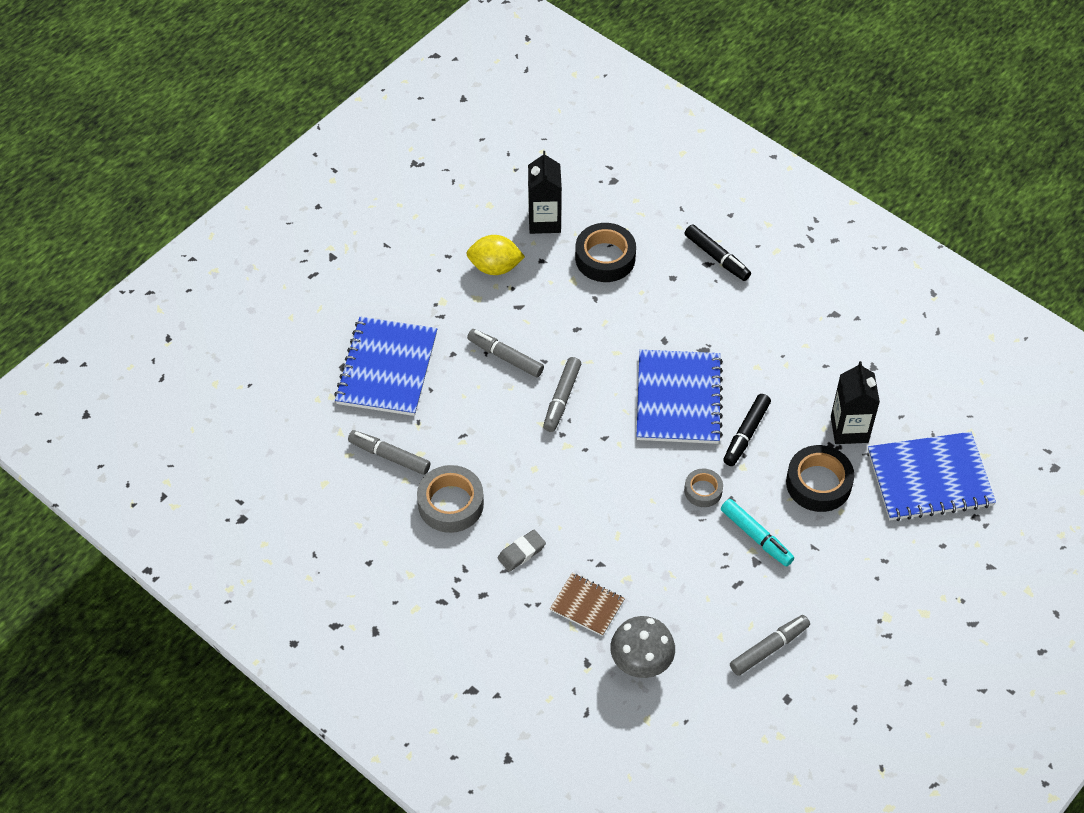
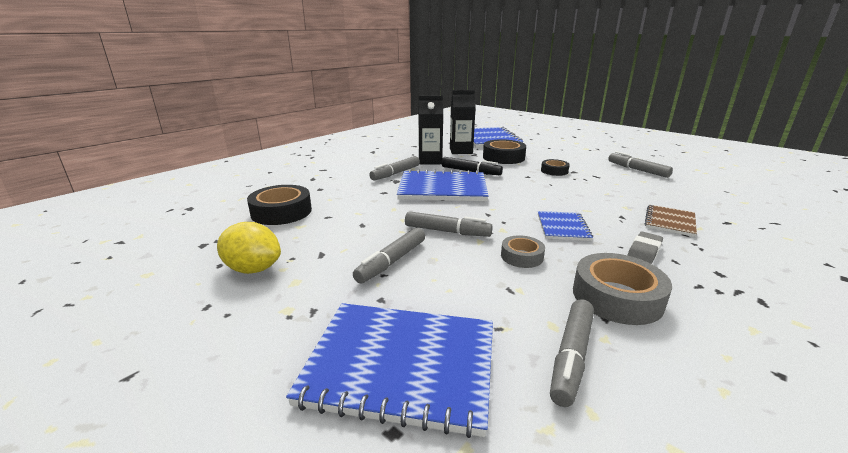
camera: 90 degrees left, 30 degrees down
(495, 267) = (253, 269): yellow lemon -> yellow lemon turned 75 degrees counterclockwise
(521, 552) = (644, 251): grey eraser -> grey eraser turned 75 degrees clockwise
(544, 221) = (208, 240): black carton -> black carton (430, 161)
(572, 499) = (563, 227): none -> blue notebook
(641, 663) = (699, 203): grey mushroom -> none
(703, 490) = (525, 183): grey tape -> grey tape (521, 256)
(717, 257) = (308, 176): black marker -> none
(732, 348) = (395, 173): none -> grey marker
(756, 537) = (554, 171): turquoise marker -> black tape

